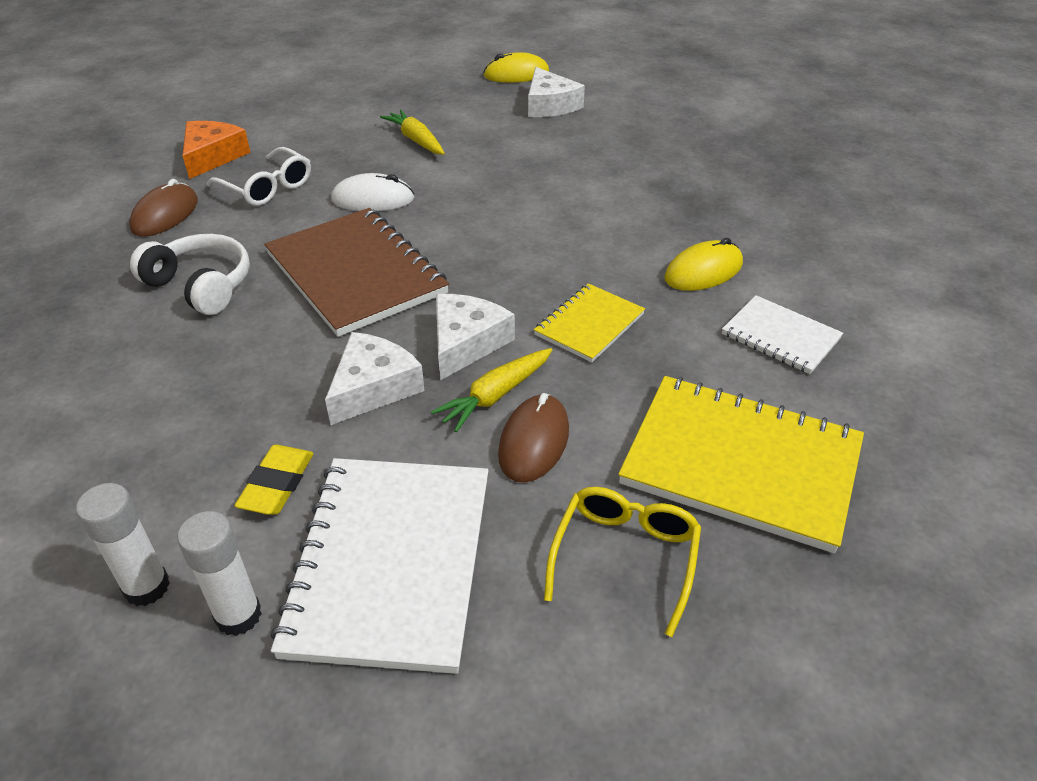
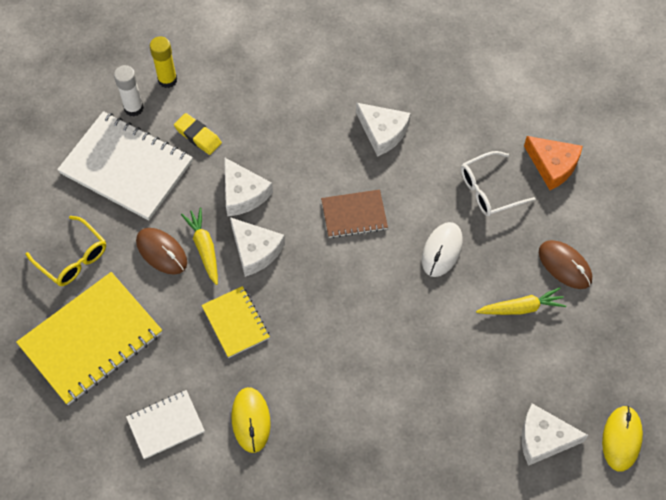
camera: 115 degrees right, 20 degrees up
(147, 587) = (167, 80): white glue stick -> yellow glue stick
(165, 215) = (478, 125): brown mouse -> brown mouse (565, 265)
(201, 286) = (383, 132): white headphones -> white cheese
(356, 274) = (354, 215): brown notebook -> brown notebook, size x0.54

